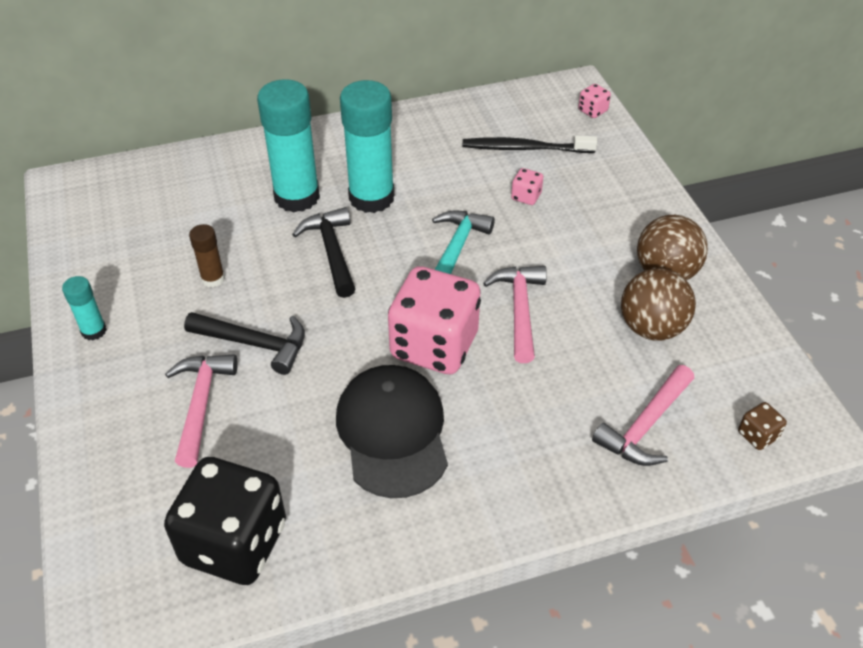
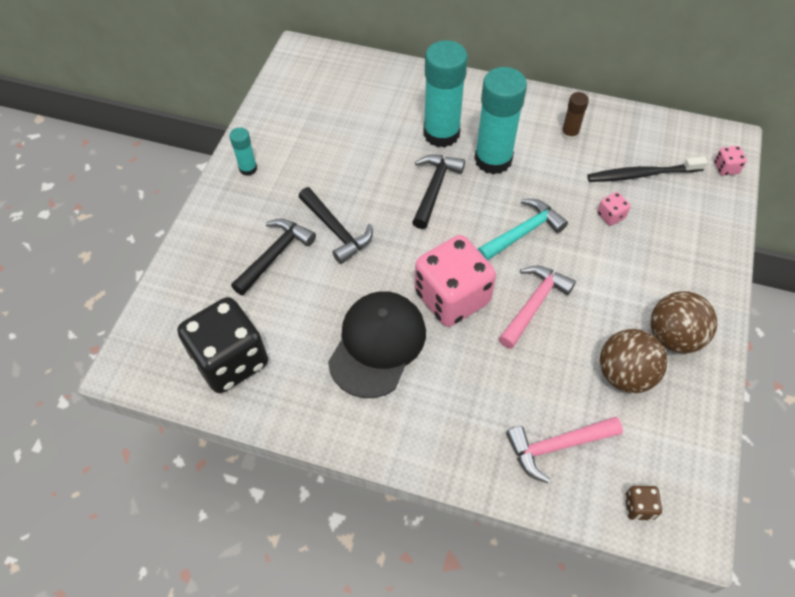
camera: 35 degrees right, 10 degrees up
(201, 404) = (275, 255): pink hammer -> black hammer
(213, 279) = (343, 169): brown glue stick -> brown glue stick (569, 134)
(524, 148) = (641, 174): black toothbrush -> black toothbrush turned 45 degrees counterclockwise

